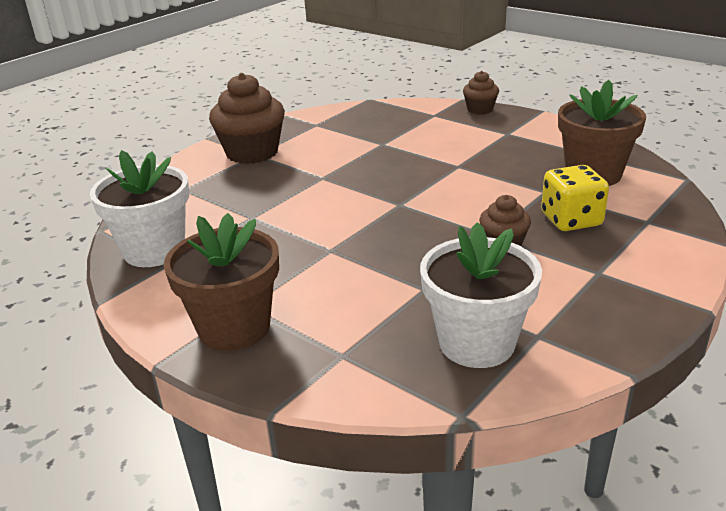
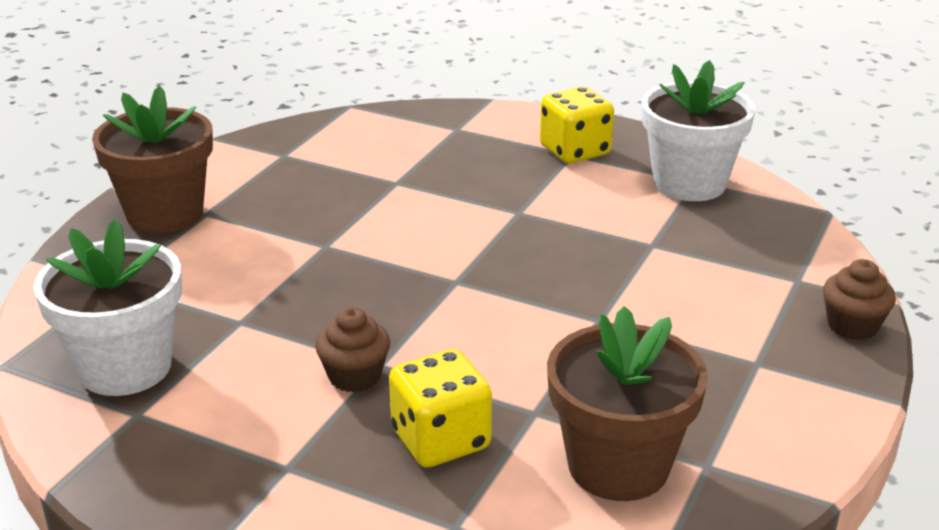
camera: 75 degrees right, 0 degrees up
(154, 250) = (311, 142): white flower pot -> white flower pot (689, 183)
(252, 153) = (575, 151): brown cupcake -> yellow dice

